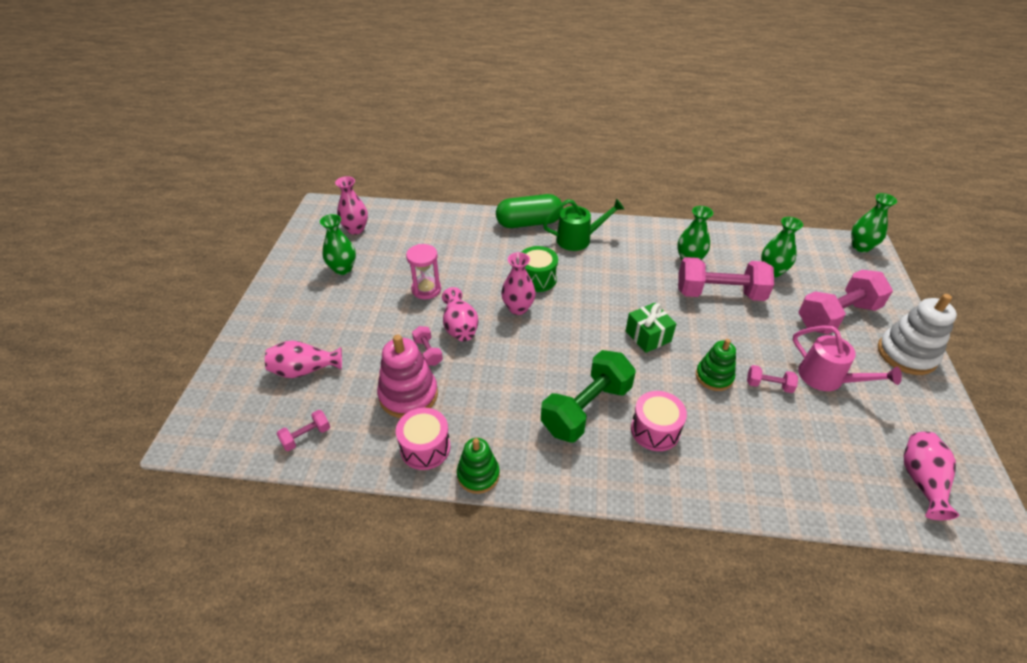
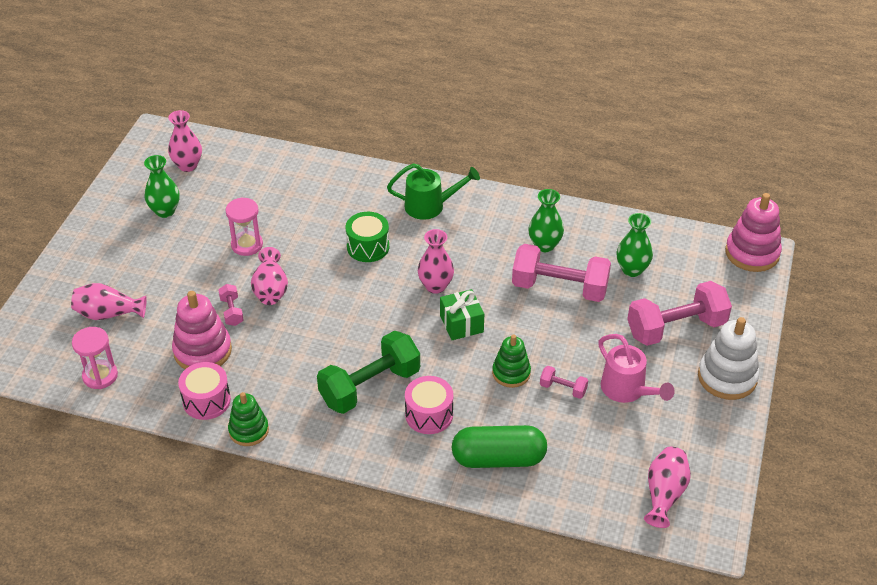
camera: 10 degrees right, 0 degrees up
(306, 436) = (100, 376): pink dumbbell -> pink hourglass
(518, 308) = (337, 277): pink vase -> pink vase (435, 286)
(529, 223) = (381, 179): green capsule -> green capsule (498, 458)
(861, 247) = (752, 253): green vase -> pink stacking toy

